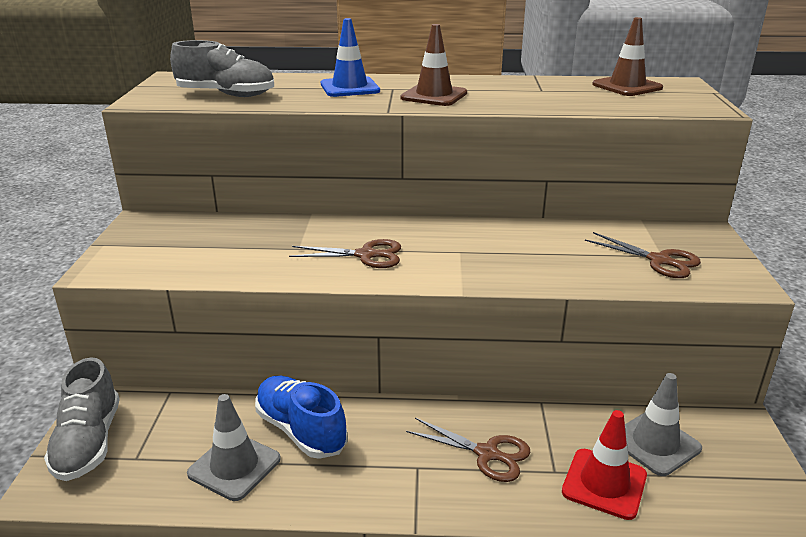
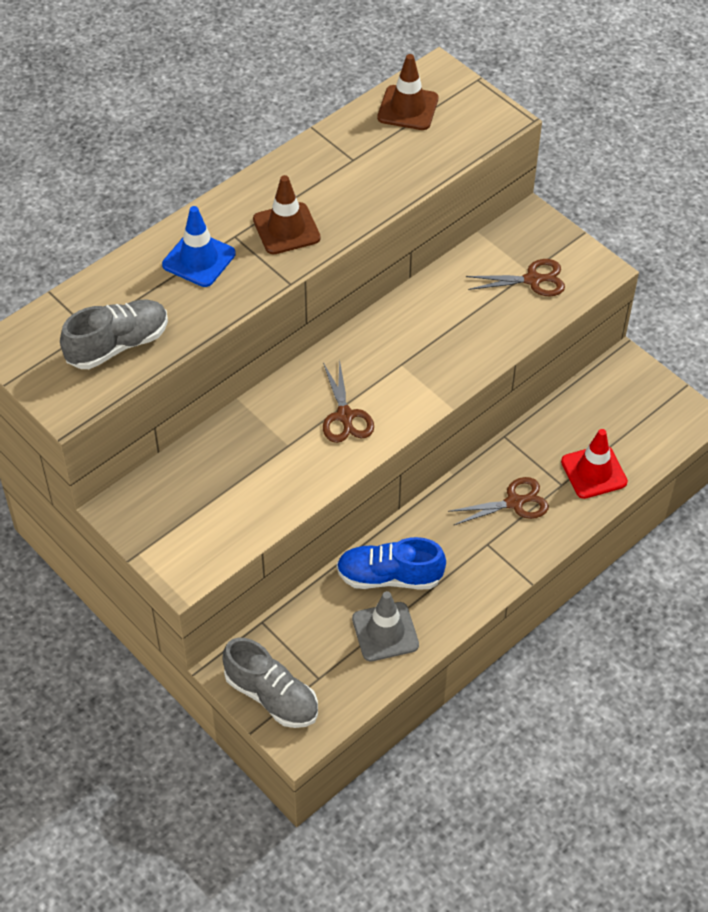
camera: 45 degrees left, 25 degrees up
(366, 255) = (345, 416): brown scissors -> brown scissors turned 120 degrees clockwise
(655, 443) = (595, 419): grey traffic cone -> none

